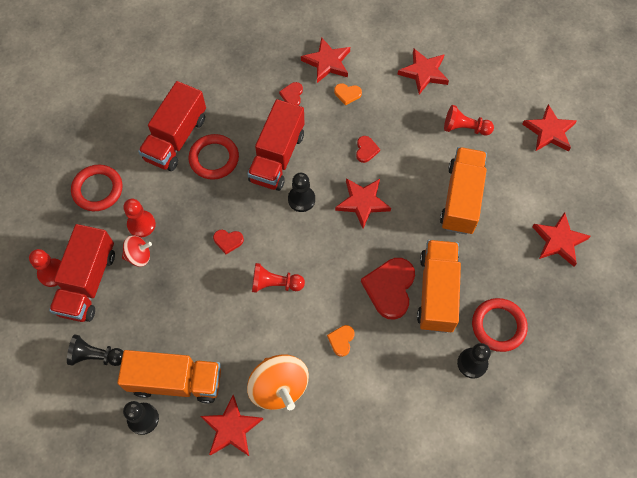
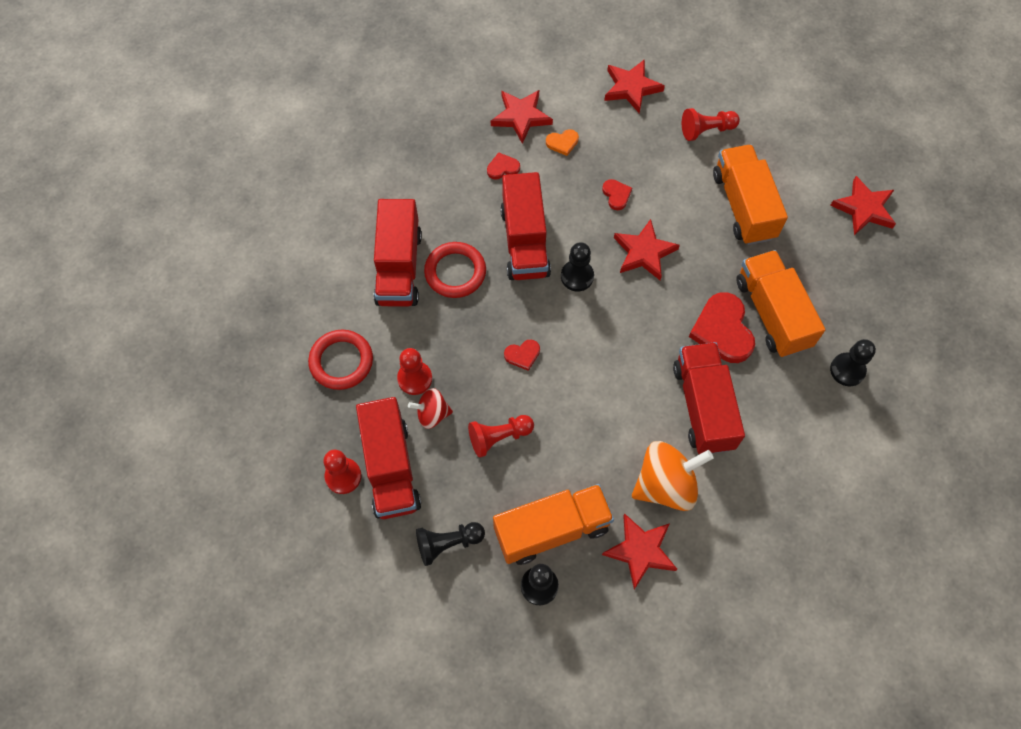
camera: 25 degrees left, 0 degrees up
(139, 256) = (432, 414): red spinning top -> red spinning top turned 150 degrees counterclockwise
(275, 284) = (600, 378): red pawn -> red pawn (499, 437)
(279, 387) = (666, 485): orange spinning top -> orange spinning top turned 60 degrees counterclockwise
(292, 95) = (502, 168): red heart -> red heart turned 90 degrees clockwise
(341, 340) = (703, 406): orange heart -> red truck
(498, 326) = (852, 320): red ring -> none
(549, 131) = (793, 99): red star -> none

